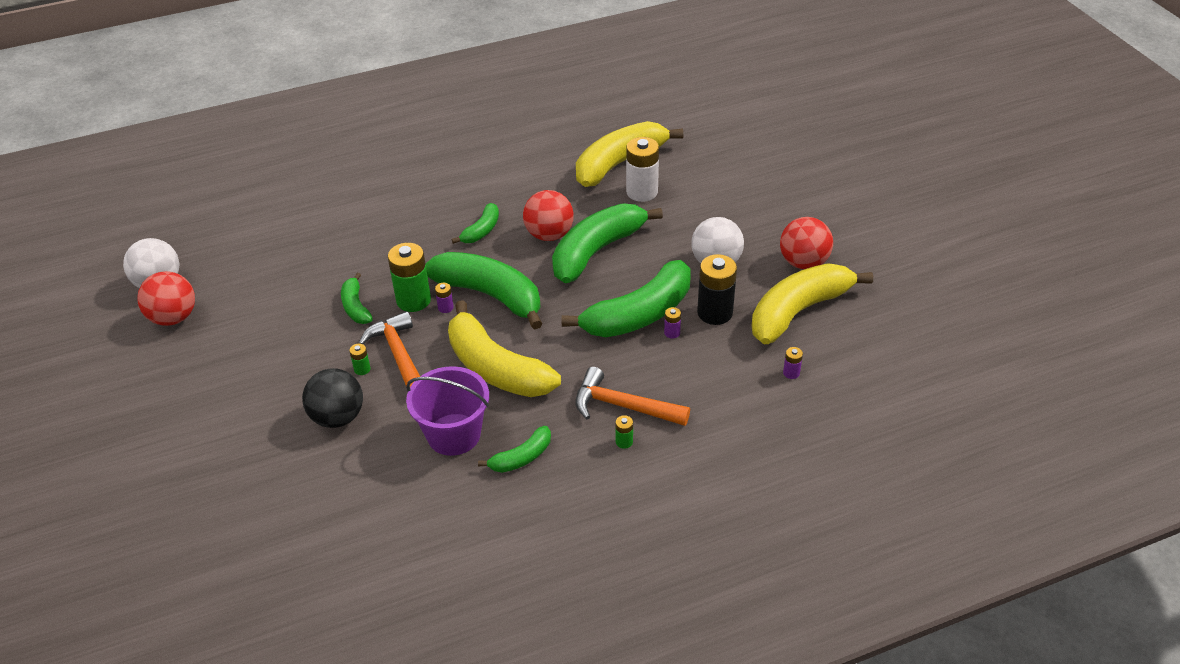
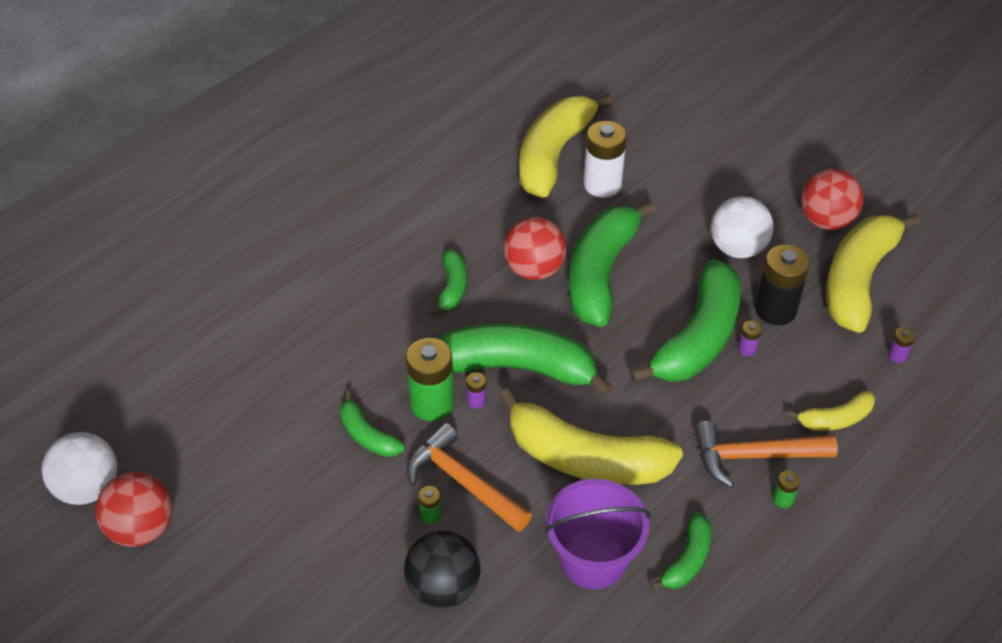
camera: 25 degrees left, 5 degrees up
(706, 401) = (835, 419): none -> yellow banana

